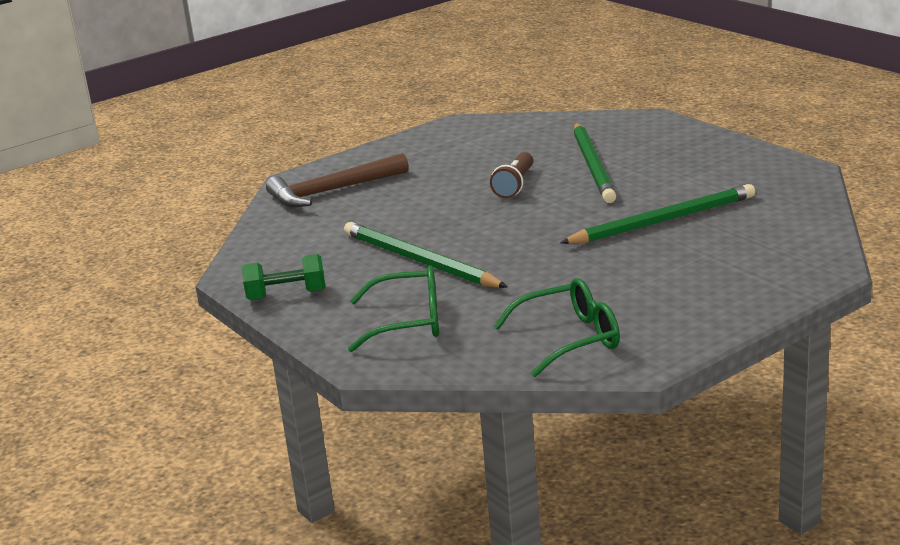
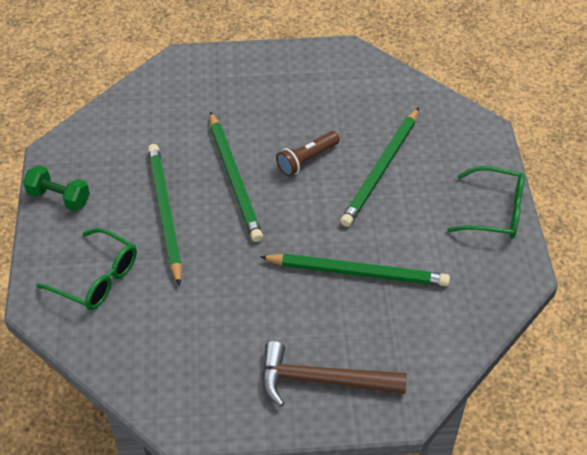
camera: 30 degrees right, 25 degrees up
(332, 191) = (190, 90): brown hammer -> brown hammer (322, 380)
(460, 219) = (234, 179): none -> green pencil
(570, 339) = (168, 367): green glasses -> green glasses (495, 212)

